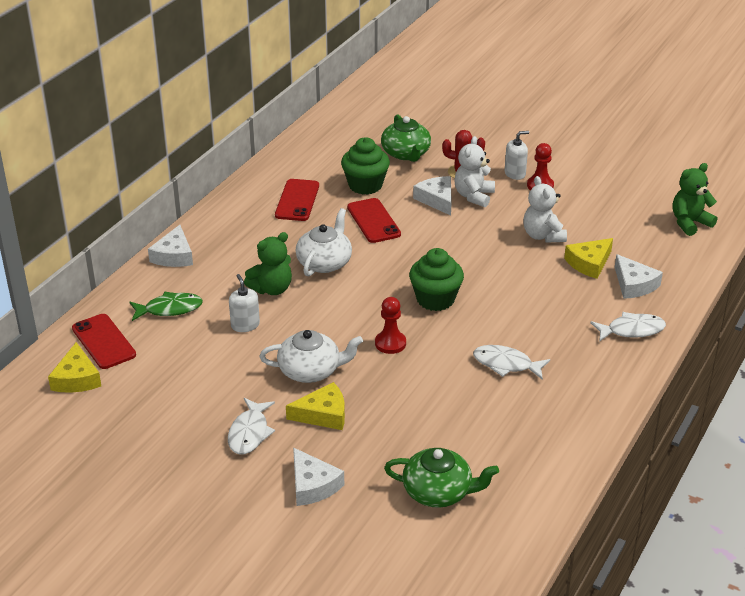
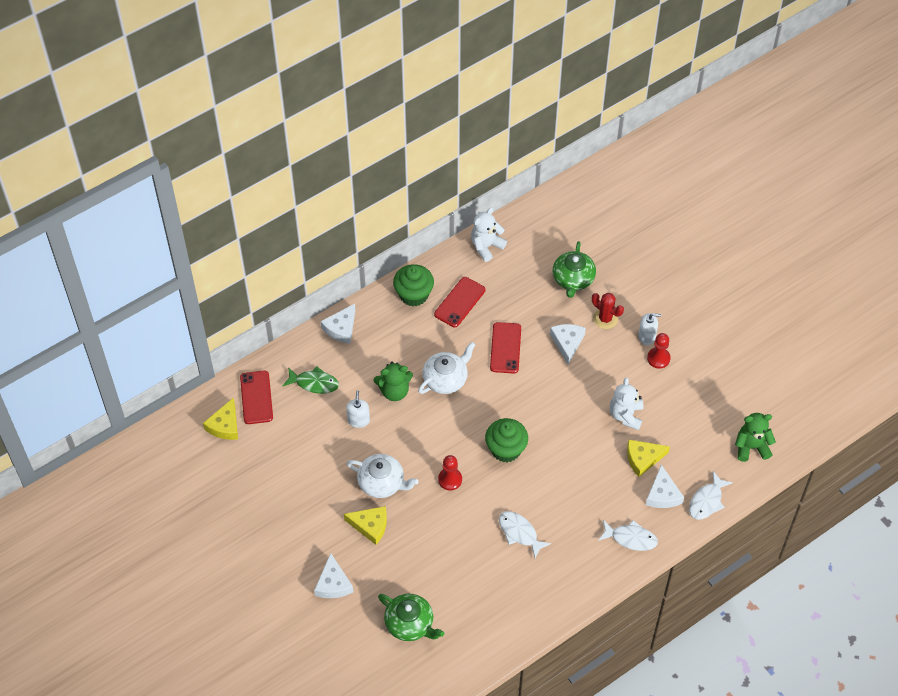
camera: 25 degrees right, 20 degrees up
(249, 433) = (314, 522): white fish -> white fish (707, 501)
(365, 185) = (521, 305): green cupcake -> green cupcake (414, 295)
(474, 196) = (598, 350): white teddy bear -> white teddy bear (486, 246)

